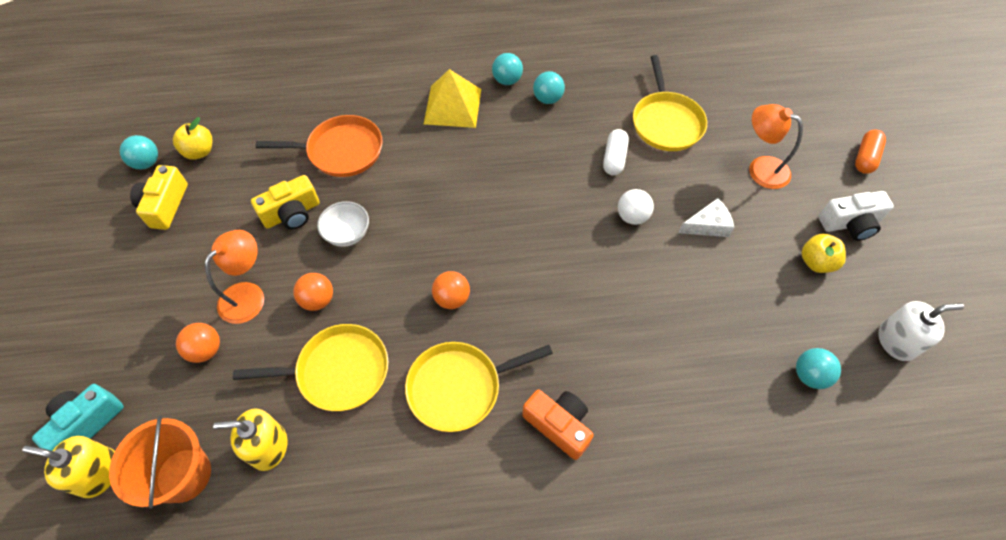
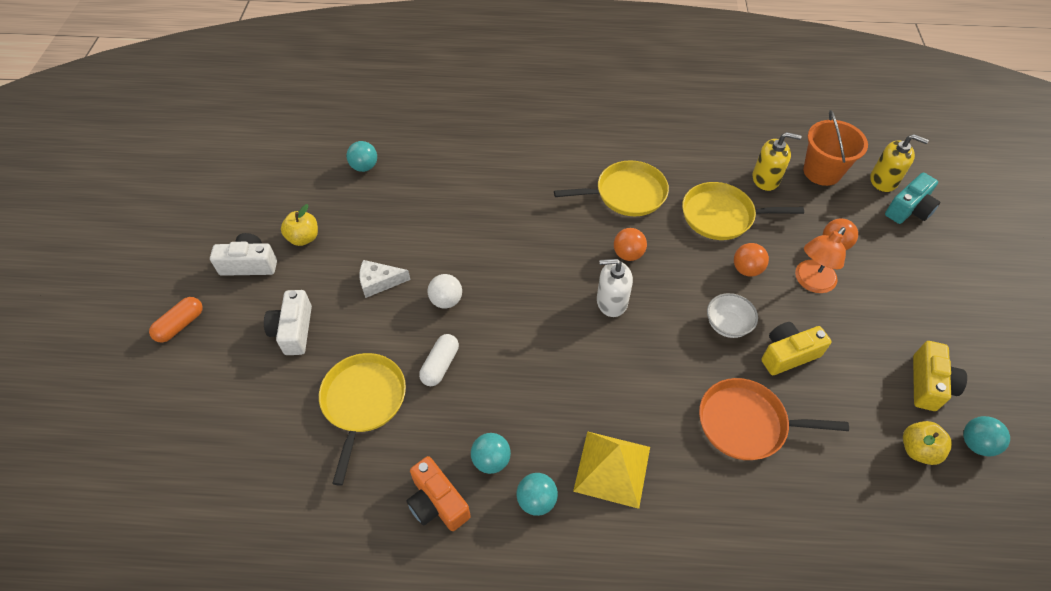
camera: 170 degrees left, 5 degrees down
(559, 425) = (557, 164): orange camera -> orange camera (437, 502)
(760, 168) = (293, 330): orange lamp -> white camera
(896, 341) = (285, 177): white soap dispenser -> white soap dispenser (611, 301)

